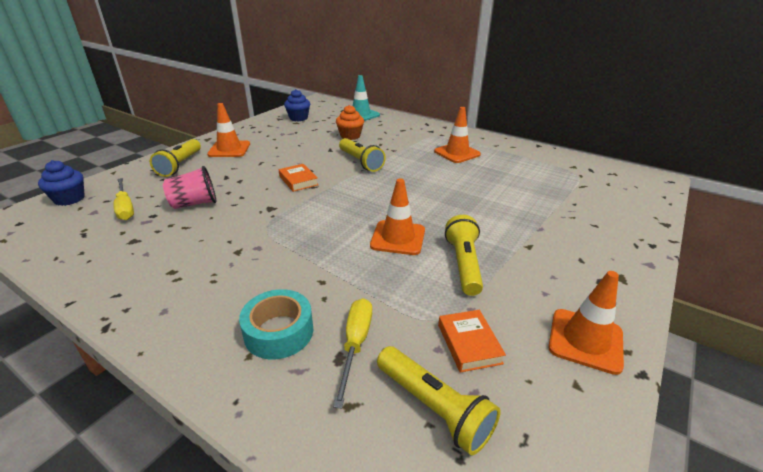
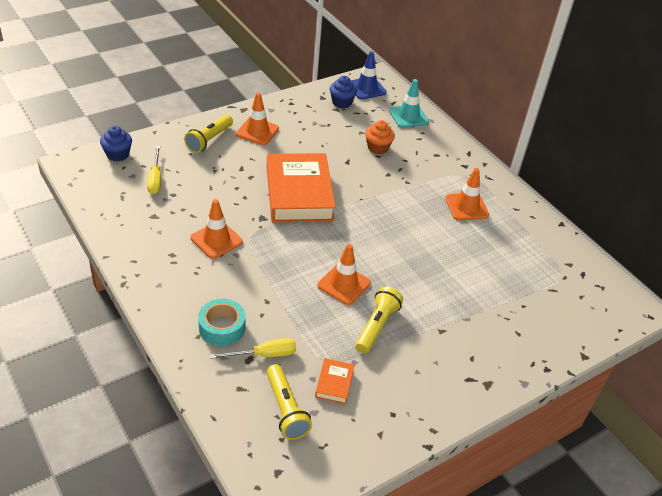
camera: 20 degrees right, 10 degrees up
(194, 204) = (206, 192): pink cup -> none
(298, 180) = (299, 193): orange book -> orange book, size x2.43
(314, 107) = (366, 88): none -> blue traffic cone
(355, 344) = (264, 355): yellow screwdriver -> yellow screwdriver turned 45 degrees clockwise
(360, 162) = (366, 188): yellow flashlight -> none
(585, 340) = (412, 413): orange traffic cone -> orange traffic cone (216, 240)

